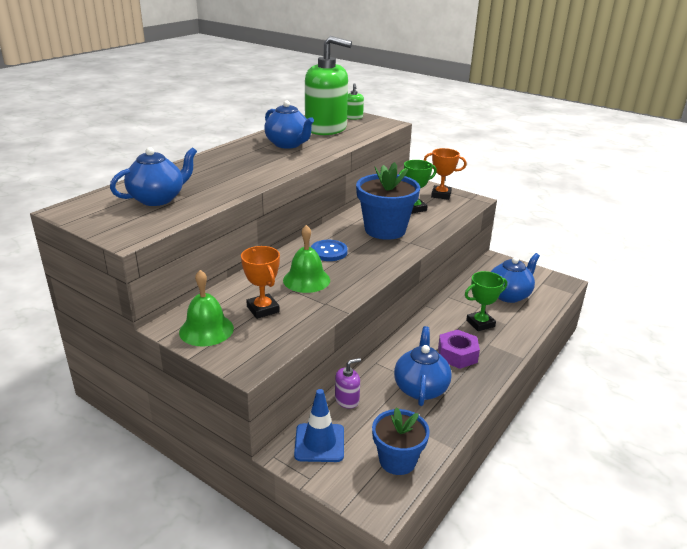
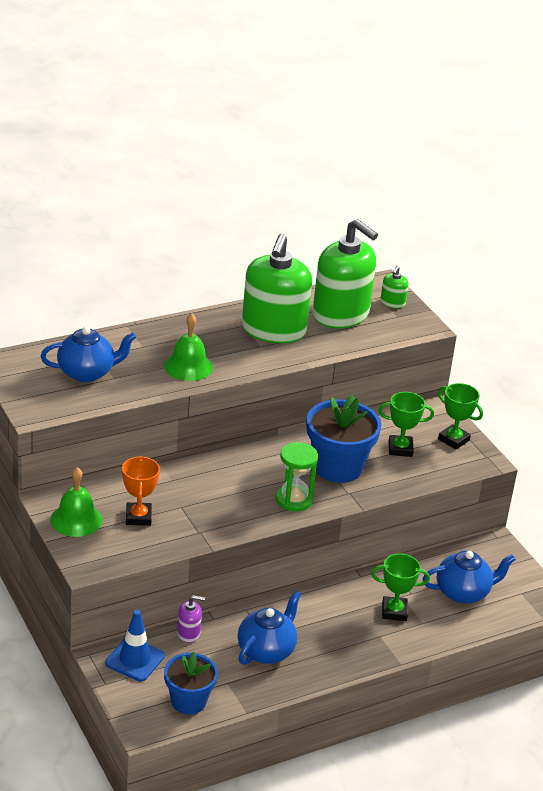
camera: 25 degrees right, 5 degrees up
(288, 144) = (273, 330): blue teapot -> green soap dispenser
(306, 280) = (203, 500): green bell -> green bell (188, 366)
(329, 252) = (252, 474): blue button -> none
(376, 258) = (294, 500): none -> green hourglass
(441, 195) = (453, 440): orange trophy -> green trophy
(457, 355) = (335, 634): purple nut -> none

